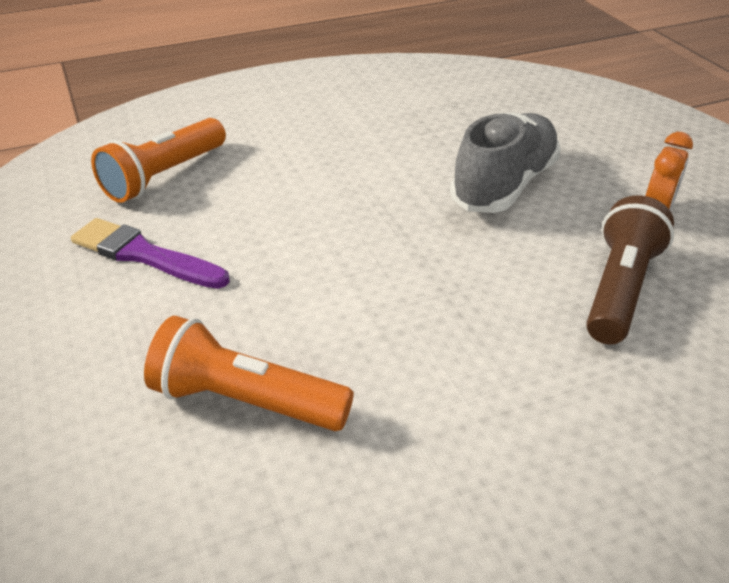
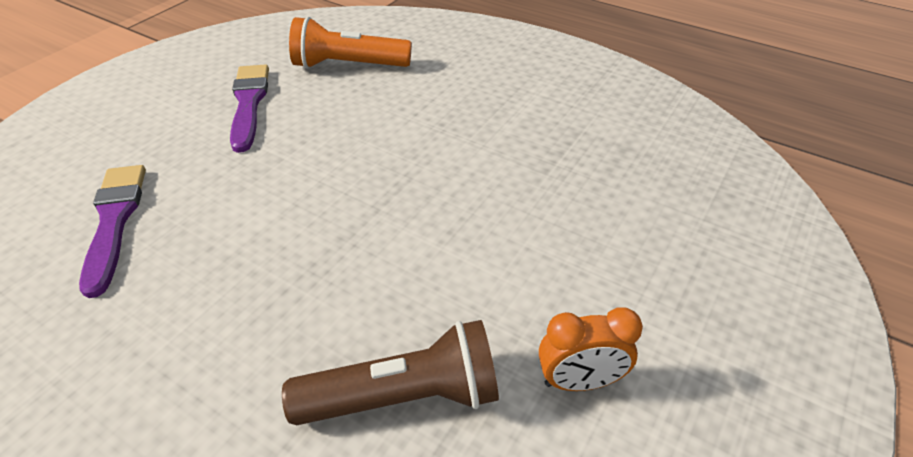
camera: 55 degrees right, 5 degrees up
(245, 401) = (114, 221): orange flashlight -> purple brush
(504, 185) = (513, 238): grey shoe -> none

